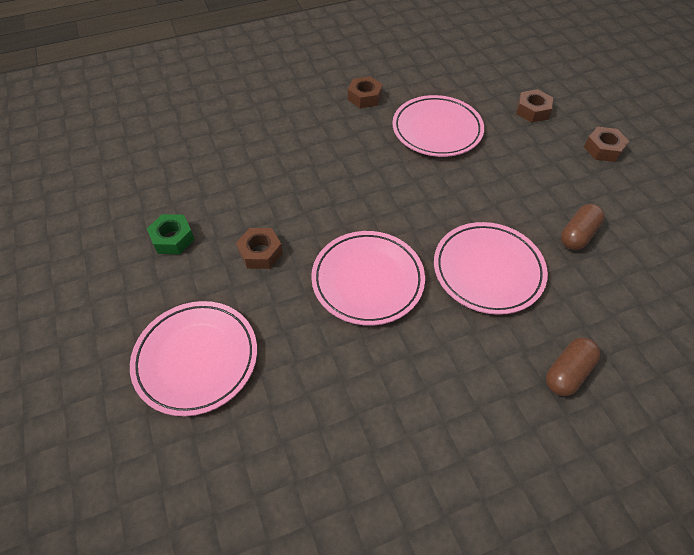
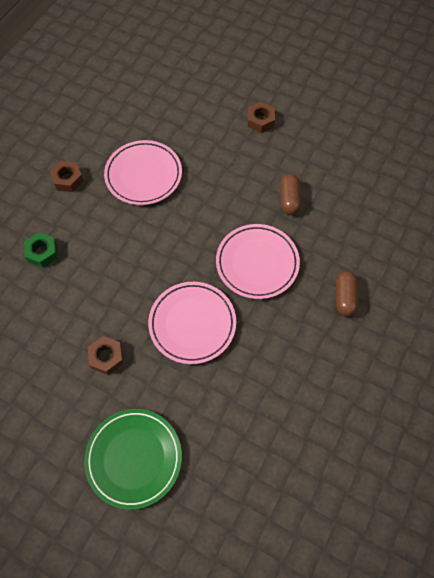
camera: 40 degrees left, 10 degrees up
(173, 239) = (35, 394): green nut -> green nut (42, 252)
(196, 359) = (134, 458): pink plate -> green plate
(532, 111) = (195, 116): brown nut -> none

